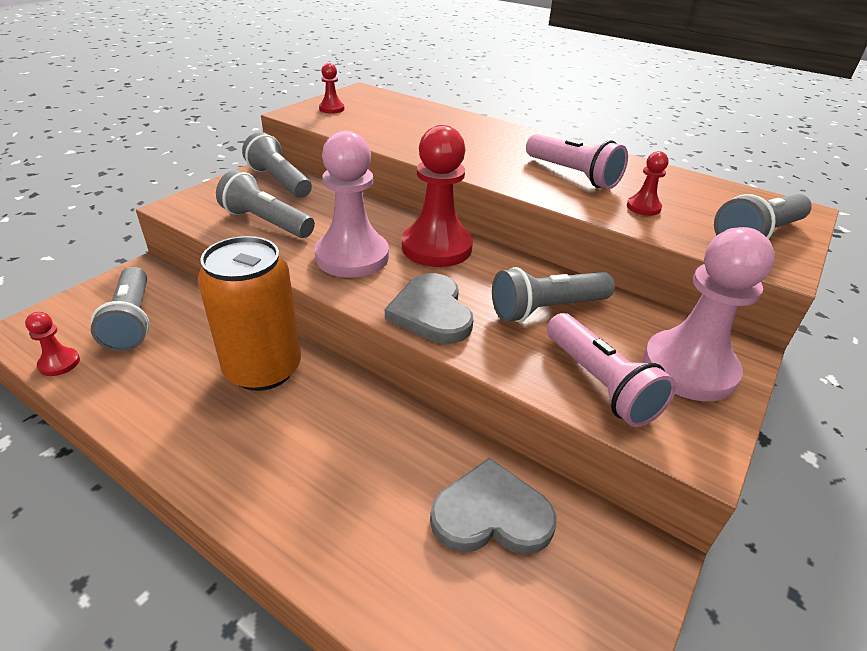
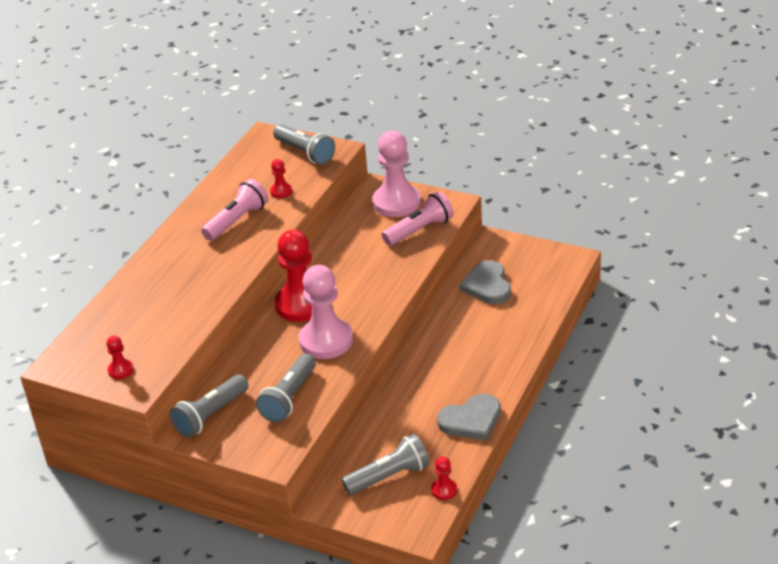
camera: 95 degrees left, 0 degrees up
(263, 369) = (416, 392): orange can -> none
(431, 312) = (379, 294): grey heart -> grey heart (471, 420)
(546, 309) = (360, 251): grey flashlight -> none

